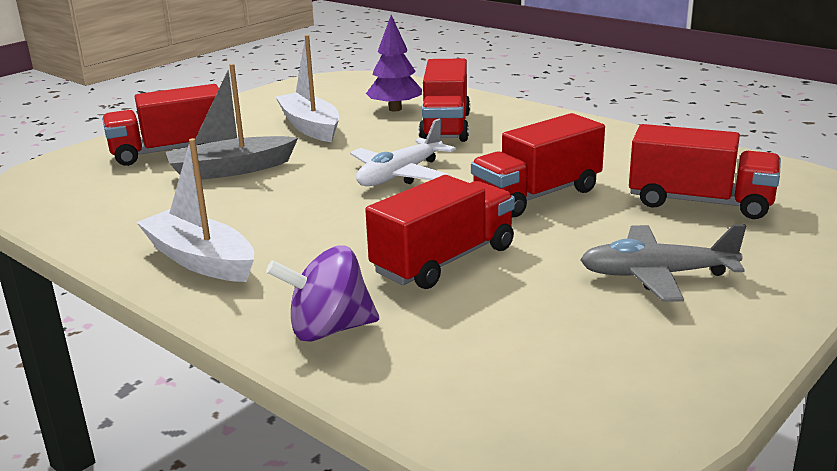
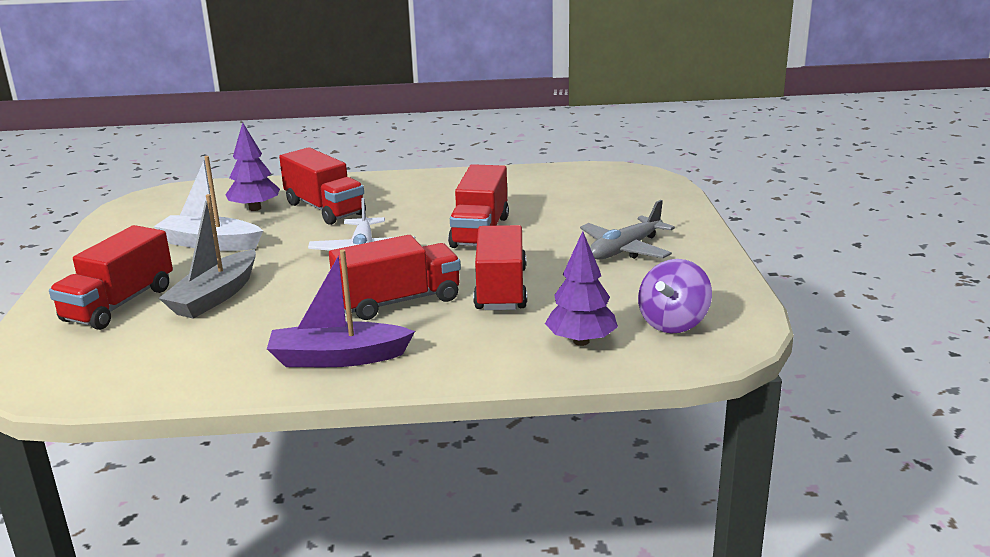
camera: 45 degrees left, 0 degrees up
(200, 260) = (338, 358): white boat -> purple boat
(328, 330) = (513, 353): purple spinning top -> purple spinning top (673, 323)
(410, 353) = (581, 341): none -> purple tree
(700, 202) = (577, 203): red truck -> red truck (398, 301)

